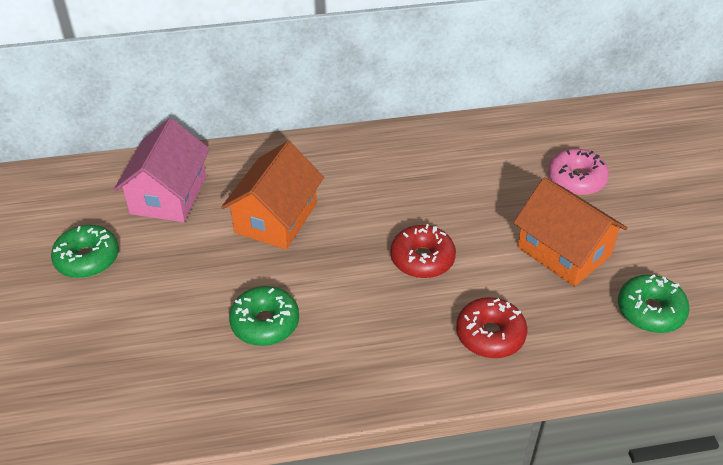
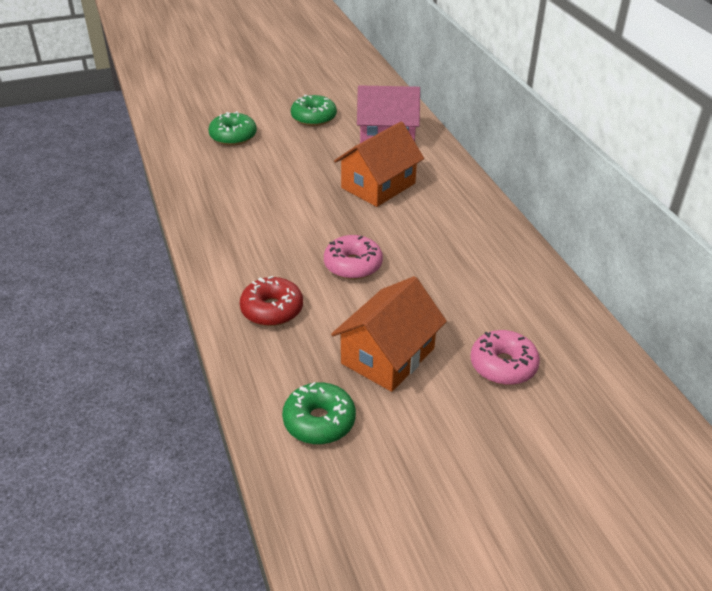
camera: 80 degrees right, 5 degrees down
(265, 323) = (268, 195): green donut -> green donut (233, 136)
(276, 218) = (378, 185): orange house -> orange house turned 60 degrees counterclockwise
(422, 259) = (353, 265): red donut -> pink donut

